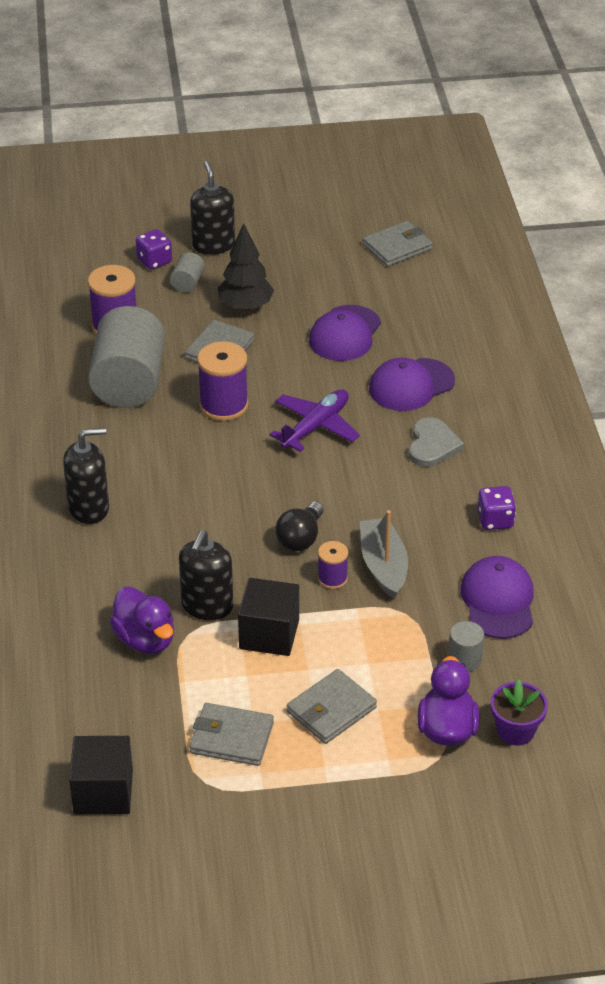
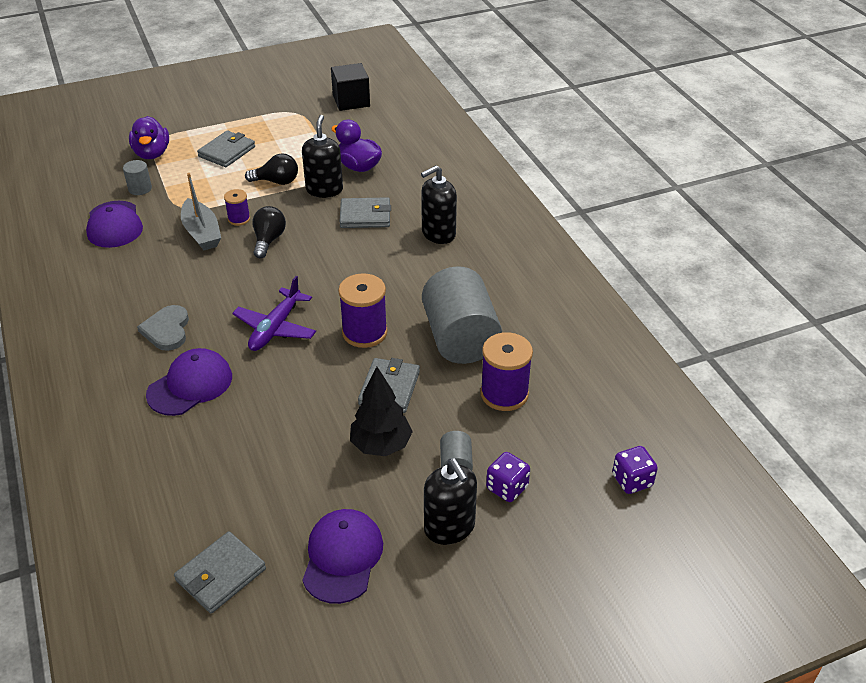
camera: 165 degrees right, 0 degrees up
(231, 738) = (286, 131): grey wallet -> grey wallet (365, 216)
(269, 634) = (276, 181): black cube -> black light bulb
(345, 334) = (266, 432): purple cap -> purple cap (342, 557)
(495, 520) = (113, 278): purple dice -> purple dice (632, 480)
(515, 731) = (107, 159): purple flower pot -> none

